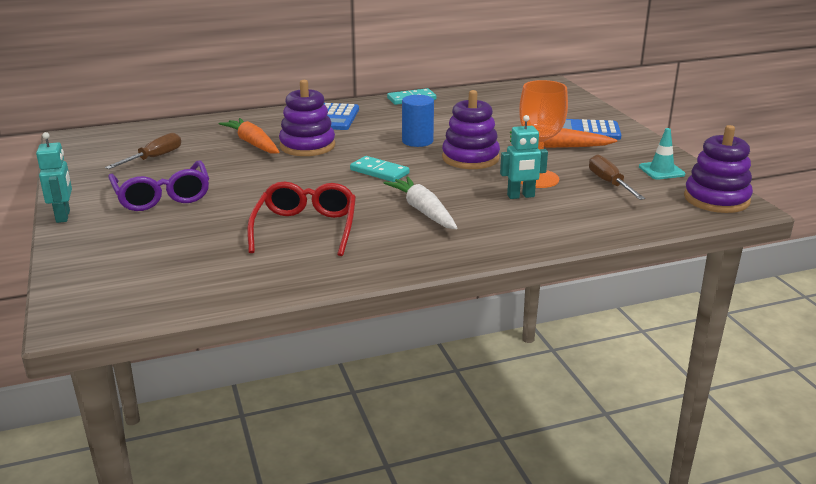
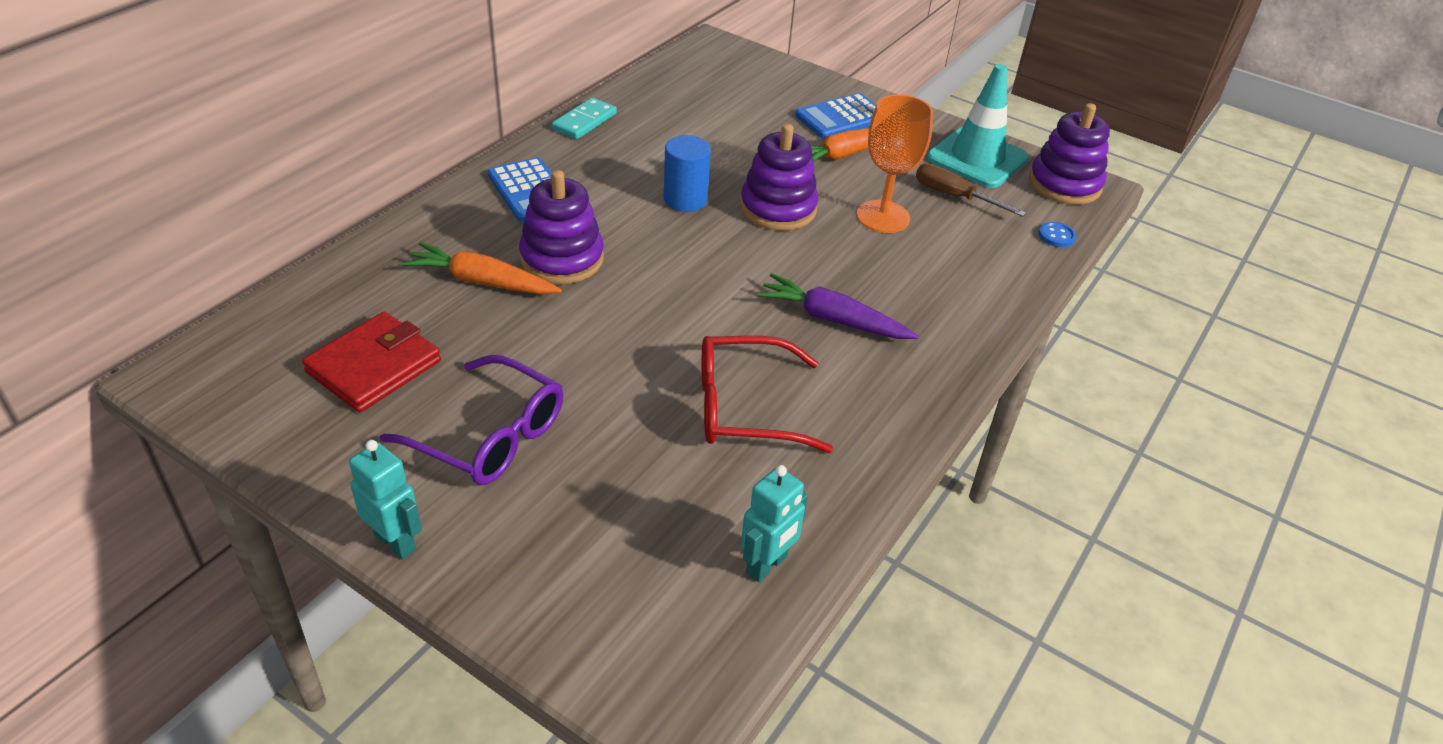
camera: 40 degrees left, 15 degrees up
(154, 158) = (374, 366): brown screwdriver -> red wallet
(306, 228) = (744, 407): red glasses -> red glasses turned 60 degrees counterclockwise
(379, 172) = (707, 272): turquoise domino -> none
(423, 211) = (833, 319): white carrot -> purple carrot
(521, 196) = (898, 252): turquoise robot -> turquoise robot (767, 565)
(661, 171) = (977, 158): turquoise traffic cone -> turquoise traffic cone, size x1.87
(661, 221) = (1056, 236): none -> blue button

